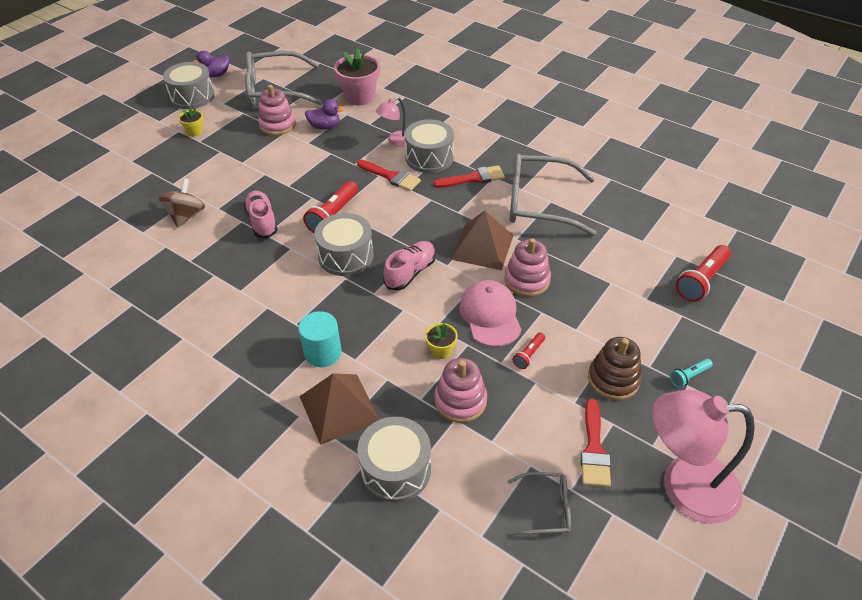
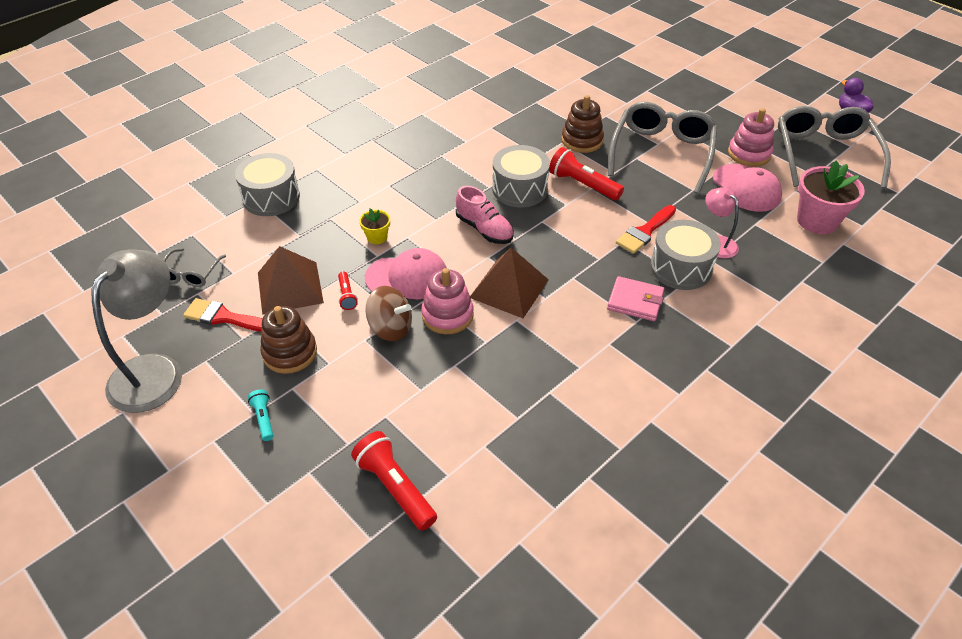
camera: 100 degrees right, 0 degrees up
(186, 216) = (597, 99): brown spinning top -> brown spinning top (390, 328)
(192, 96) = (802, 98): grey drum -> none
(195, 131) = (734, 101): yellow flower pot -> none
(262, 221) = (582, 140): pink shoe -> brown stacking toy
(323, 353) = (403, 168): turquoise cylinder -> none
(325, 127) = (746, 188): purple duck -> pink cap
(339, 408) = (342, 173): brown pyramid -> brown pyramid (290, 287)
(460, 401) = (316, 241): pink stacking toy -> none
(473, 178) = (635, 301): red brush -> pink wallet
(528, 355) = (347, 296): red flashlight -> red flashlight turned 150 degrees counterclockwise
(540, 203) = (577, 356): grey glasses -> grey glasses (661, 153)
(684, 486) = (154, 370): pink lamp -> grey lamp

